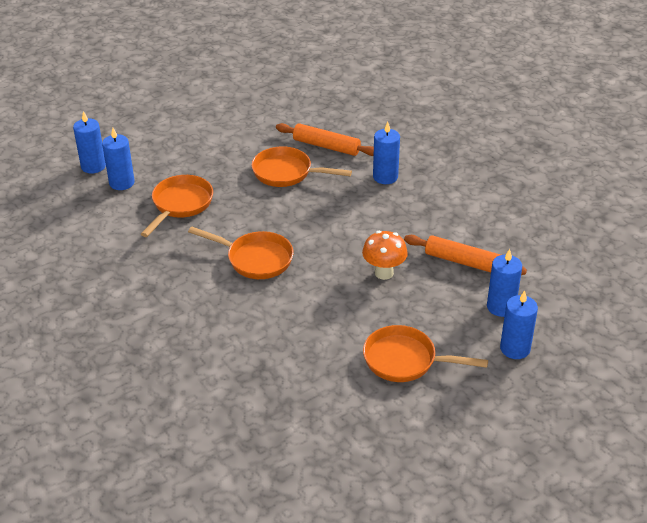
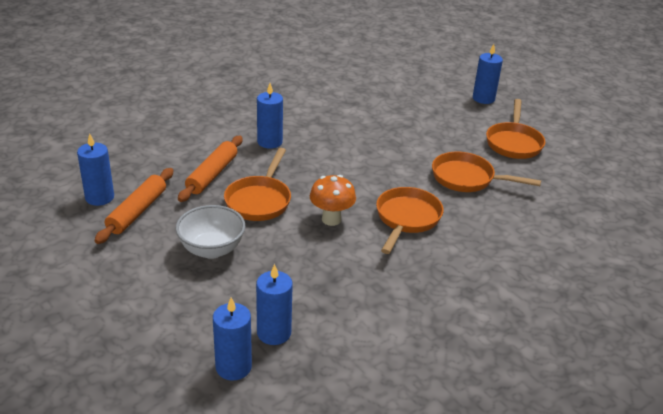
camera: 95 degrees left, 5 degrees down
(180, 205) = (319, 276): orange pan -> orange pan (467, 179)
(220, 151) = (212, 249): none -> white bowl
(384, 273) = (412, 148): orange mushroom -> orange mushroom (331, 219)
(463, 262) = (389, 111): orange rolling pin -> orange rolling pin (137, 211)
(501, 307) = (440, 100): blue candle -> blue candle (99, 197)

